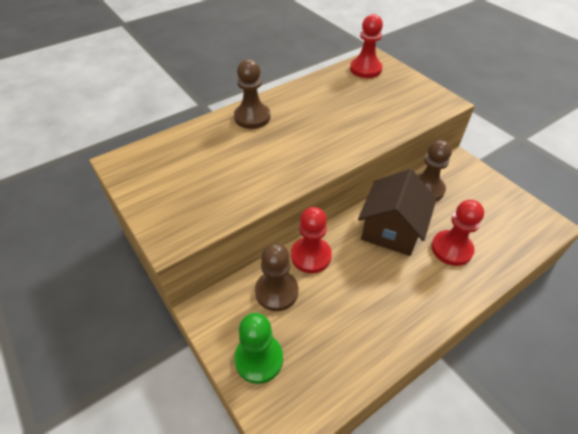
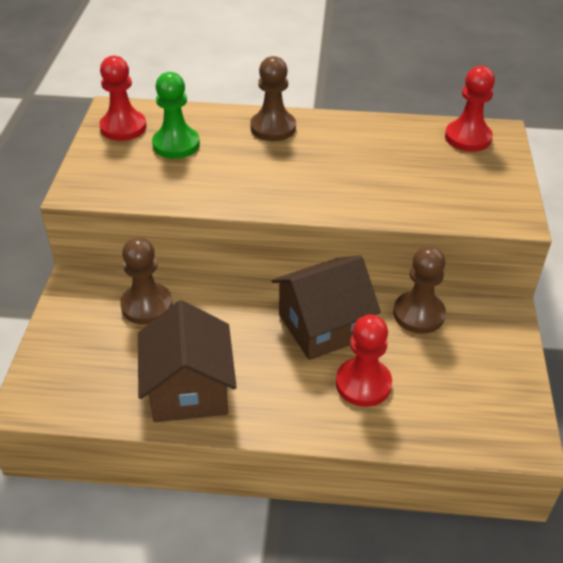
camera: 40 degrees right, 5 degrees down
(259, 359) = (71, 343): green pawn -> green pawn (176, 144)
(311, 256) = (212, 297): red pawn -> red pawn (123, 127)
(372, 328) = (189, 389): none -> brown house

